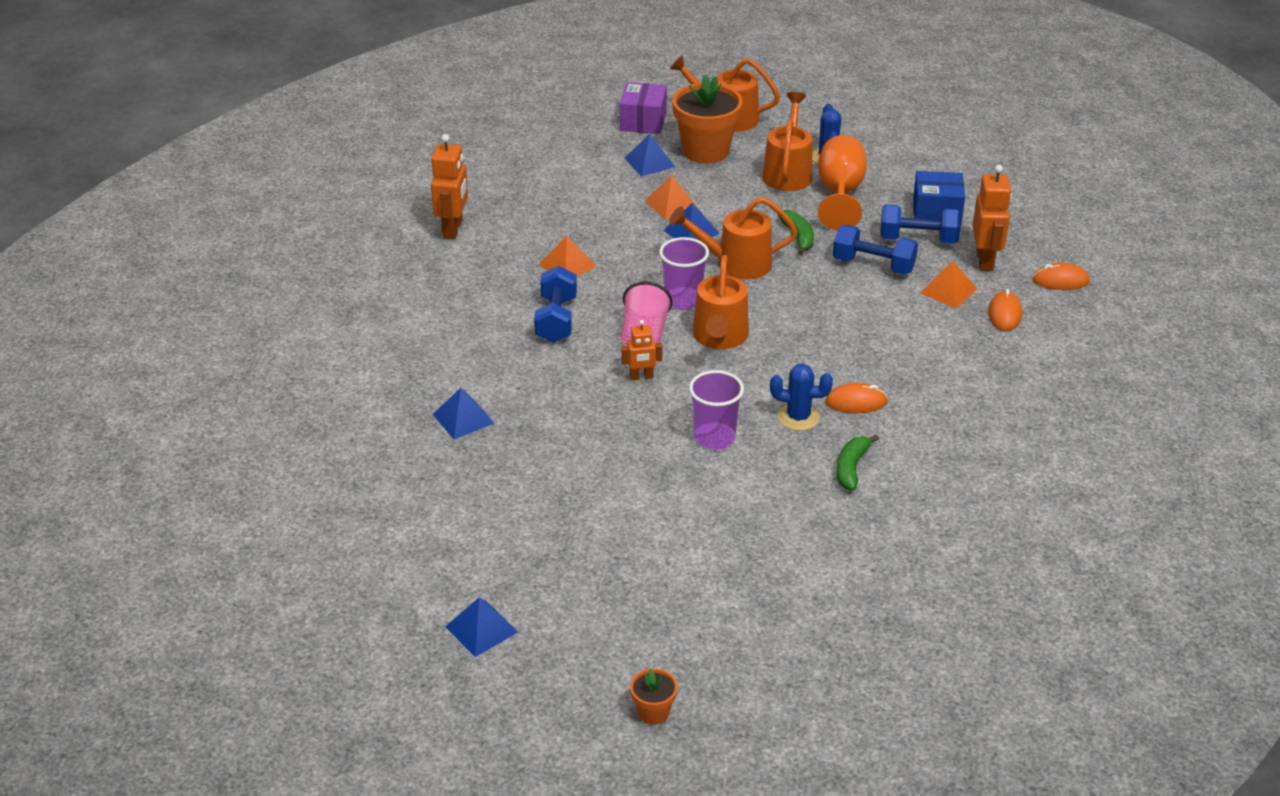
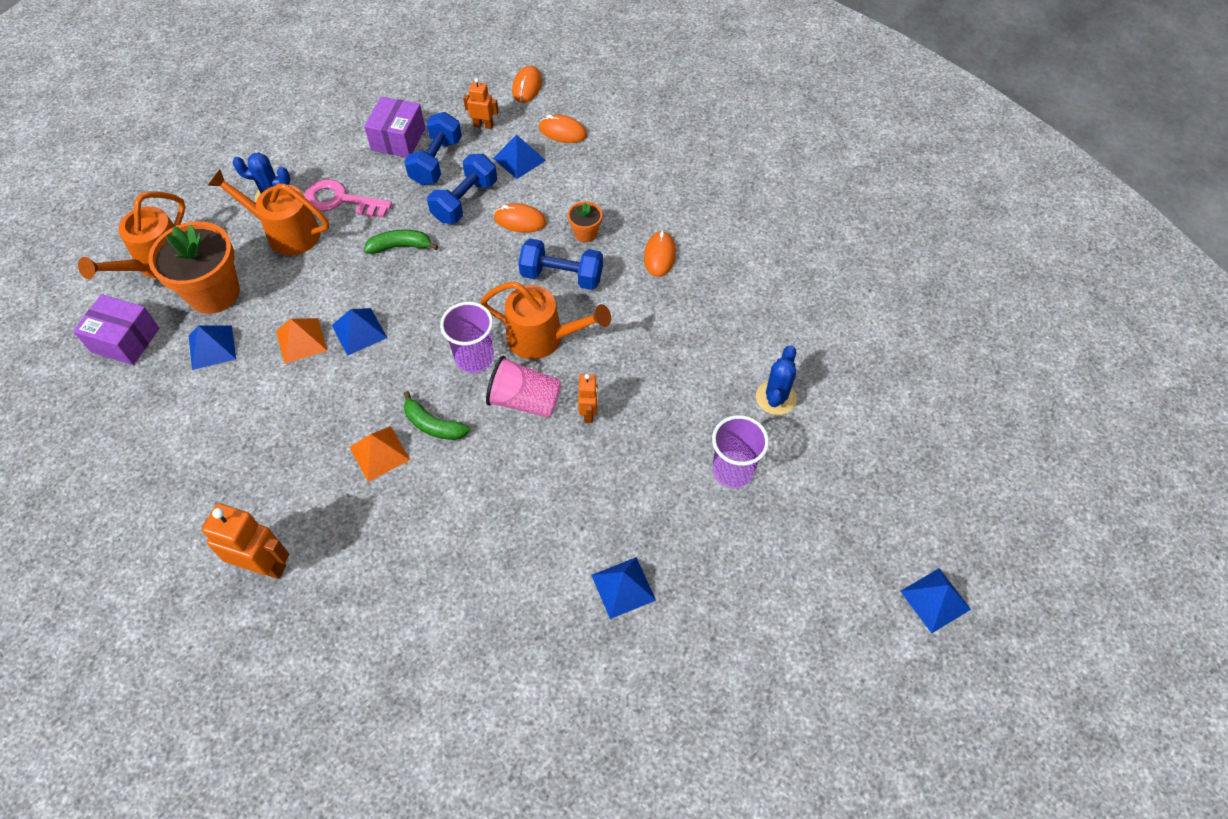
camera: 80 degrees left, 20 degrees up
(556, 320) = (475, 477): blue dumbbell -> blue dumbbell (562, 276)
(653, 712) = (1032, 472): orange flower pot -> orange flower pot (585, 233)
(714, 438) = (691, 368): purple cup -> purple cup (733, 470)
(735, 264) = (427, 304): orange watering can -> none
(798, 417) = (673, 300): blue cactus -> blue cactus (775, 398)
(840, 194) = (341, 200): orange goblet -> pink key
(851, 468) = (745, 277): green banana -> green banana (433, 425)
(863, 303) = (520, 220): none -> orange mouse
(936, 212) = (398, 139): blue box -> purple box
(948, 290) = (519, 159): orange pyramid -> blue pyramid
(985, 260) = (483, 125): orange robot -> orange robot, size x0.58

